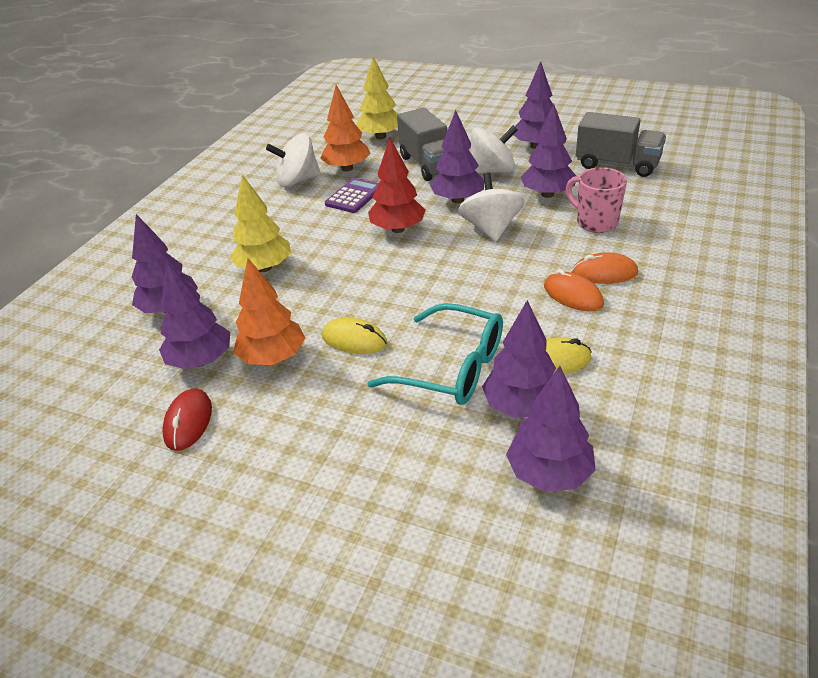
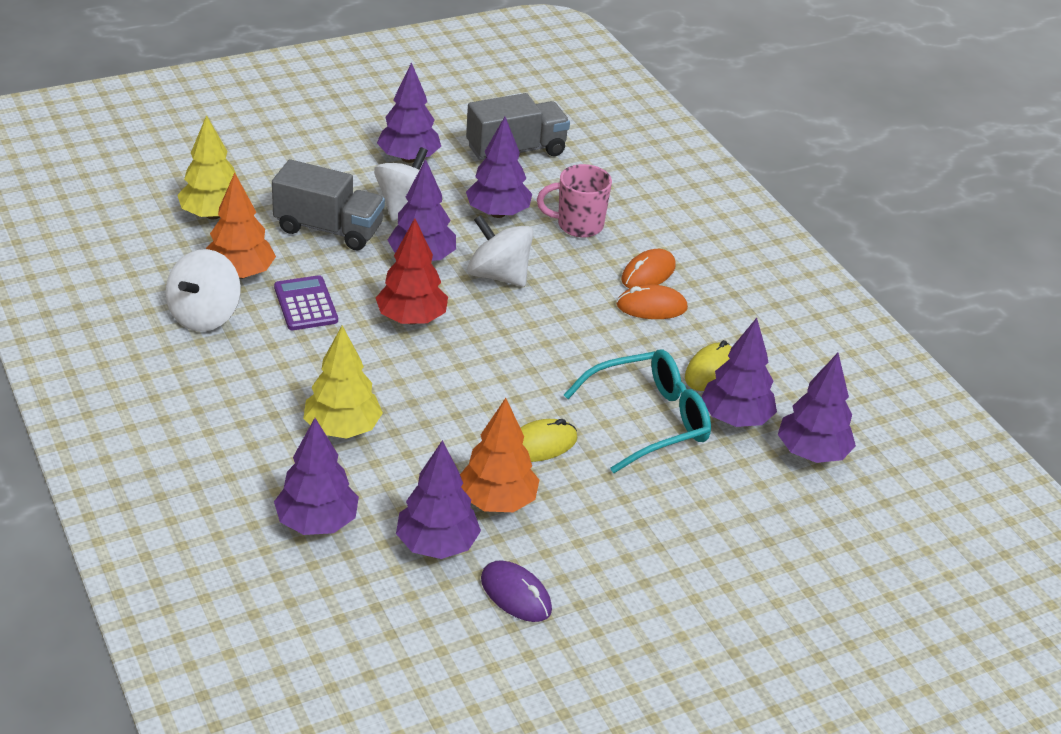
camera: 55 degrees left, 0 degrees up
(188, 422) = (516, 594): red mouse -> purple mouse

